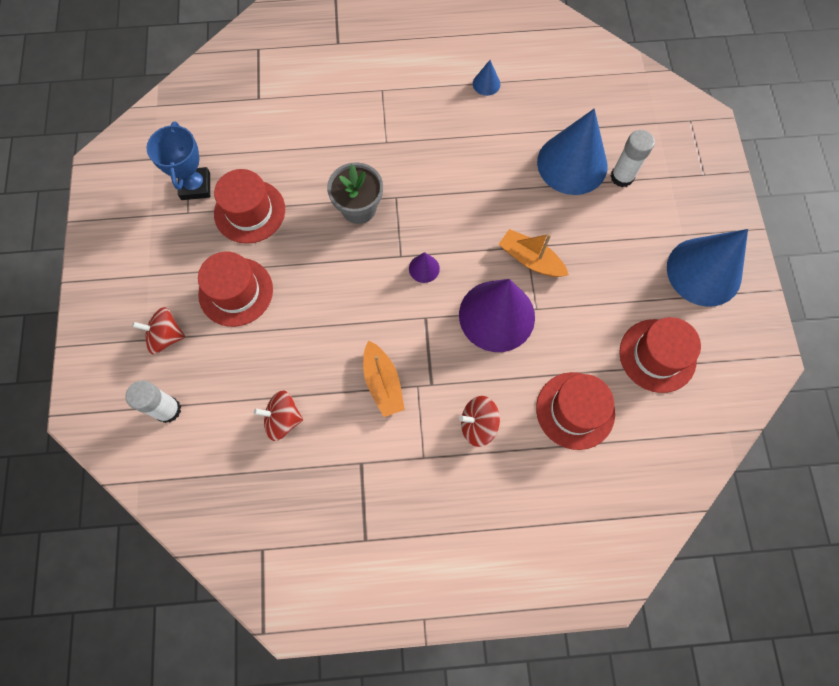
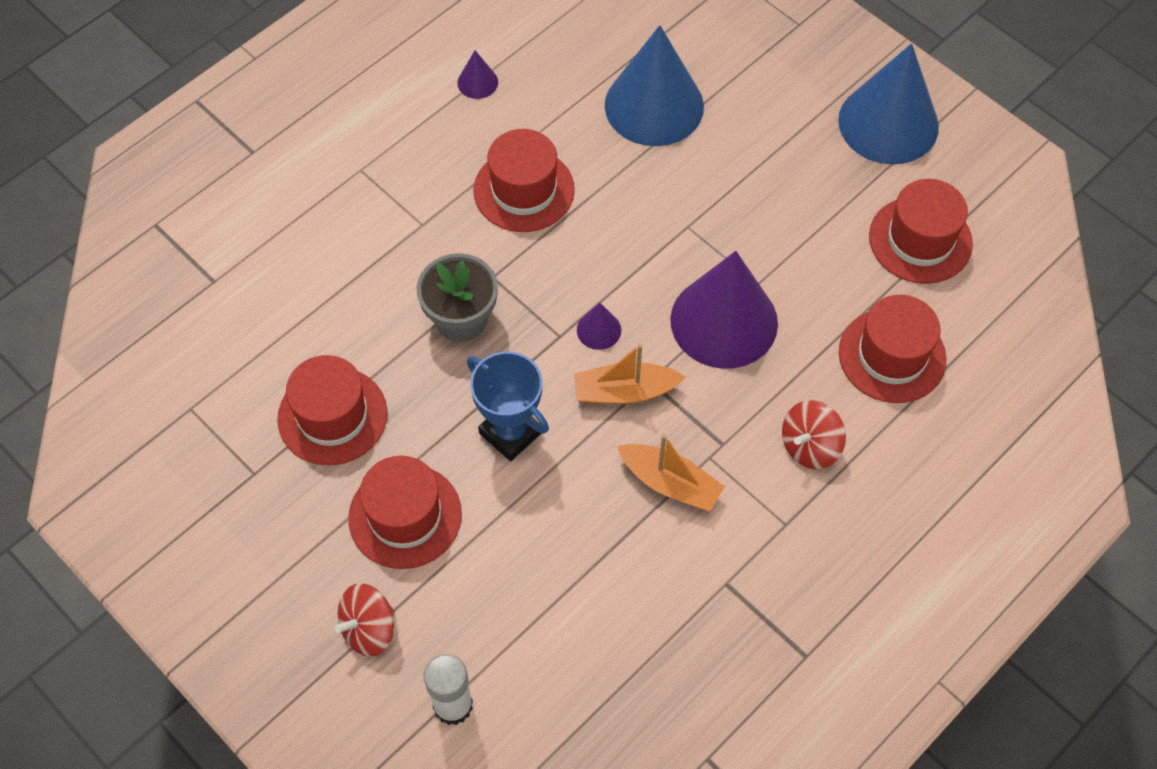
camera: 40 degrees left, 10 degrees down
(195, 186) = (234, 436): blue trophy -> blue trophy (510, 433)
(283, 419) = (597, 608): red spinning top -> none
(456, 161) = (524, 190): none -> red hat
(486, 84) = (477, 82): blue cone -> purple cone
(530, 259) = (704, 237): orange boat -> orange boat (624, 392)
(622, 177) = (719, 84): white glue stick -> none

